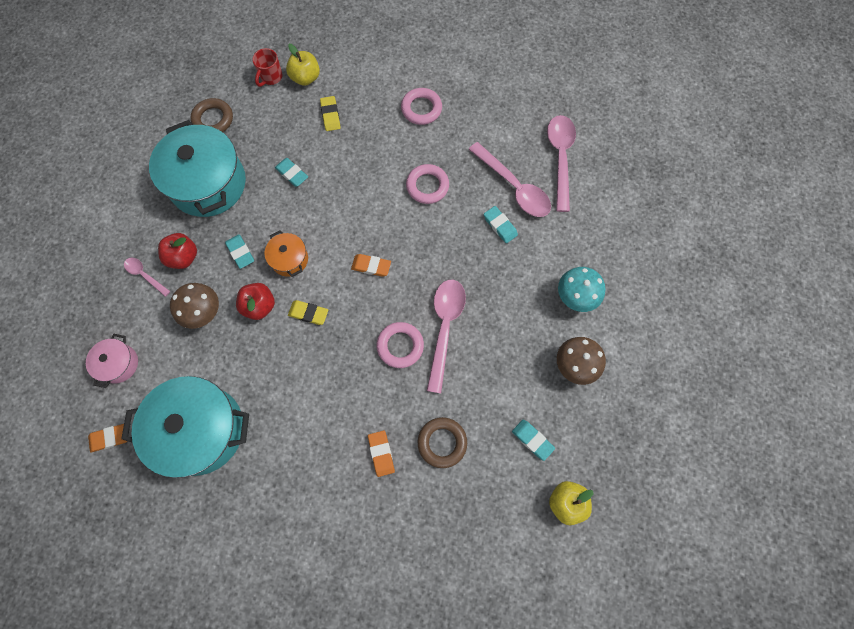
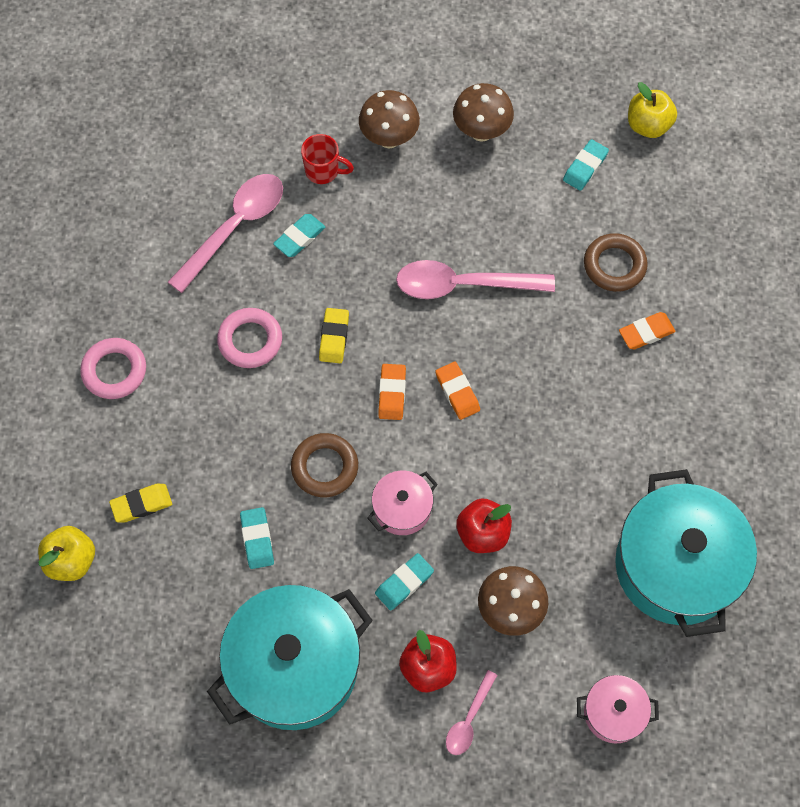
camera: 100 degrees left, 5 degrees down
(110, 438) = (719, 688): orange eraser -> orange eraser (457, 392)
(213, 119) = (171, 694): brown ring -> brown ring (325, 467)
(271, 77) = (75, 618): red mug -> red mug (323, 171)
(289, 259) = (402, 508): orange pot -> pink pot
(292, 174) = (257, 539): turquoise eraser -> turquoise eraser turned 45 degrees counterclockwise
(308, 313) = (479, 463): yellow eraser -> yellow eraser (334, 337)
(400, 346) = (500, 335): pink ring -> none
(560, 158) = (179, 174): pink spoon -> none
(575, 297) = (389, 138): turquoise mushroom -> brown mushroom

